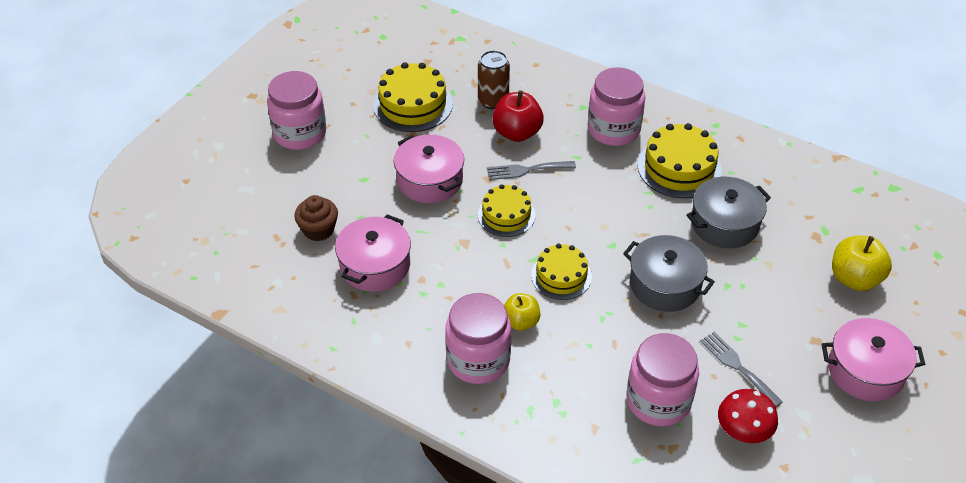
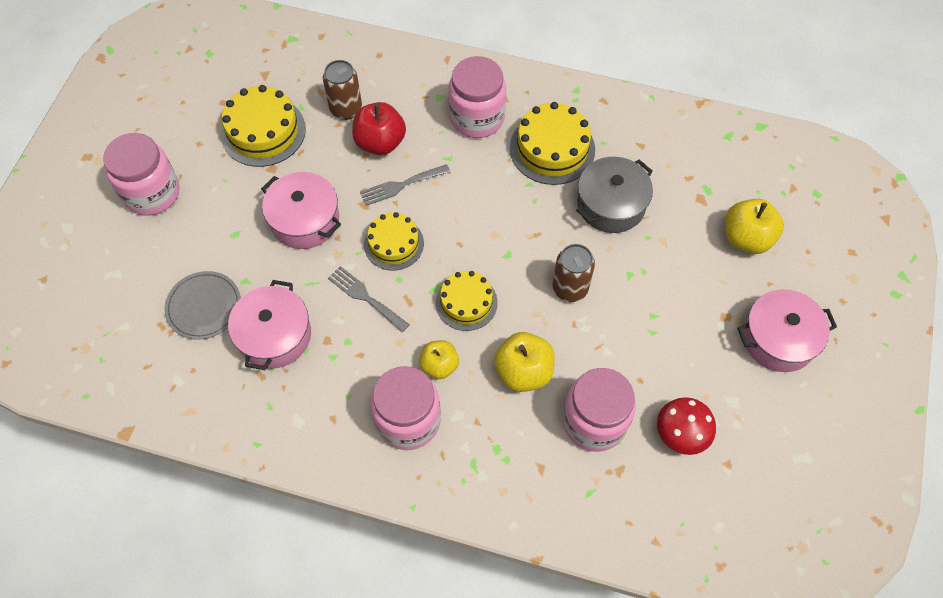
camera: 15 degrees left, 15 degrees up
(318, 230) = (204, 306): brown cupcake -> grey plate
(600, 344) = (523, 372): none -> yellow apple
(665, 285) = (570, 288): grey pot -> brown can
(737, 366) = (659, 364): grey fork -> grey fork (365, 297)

